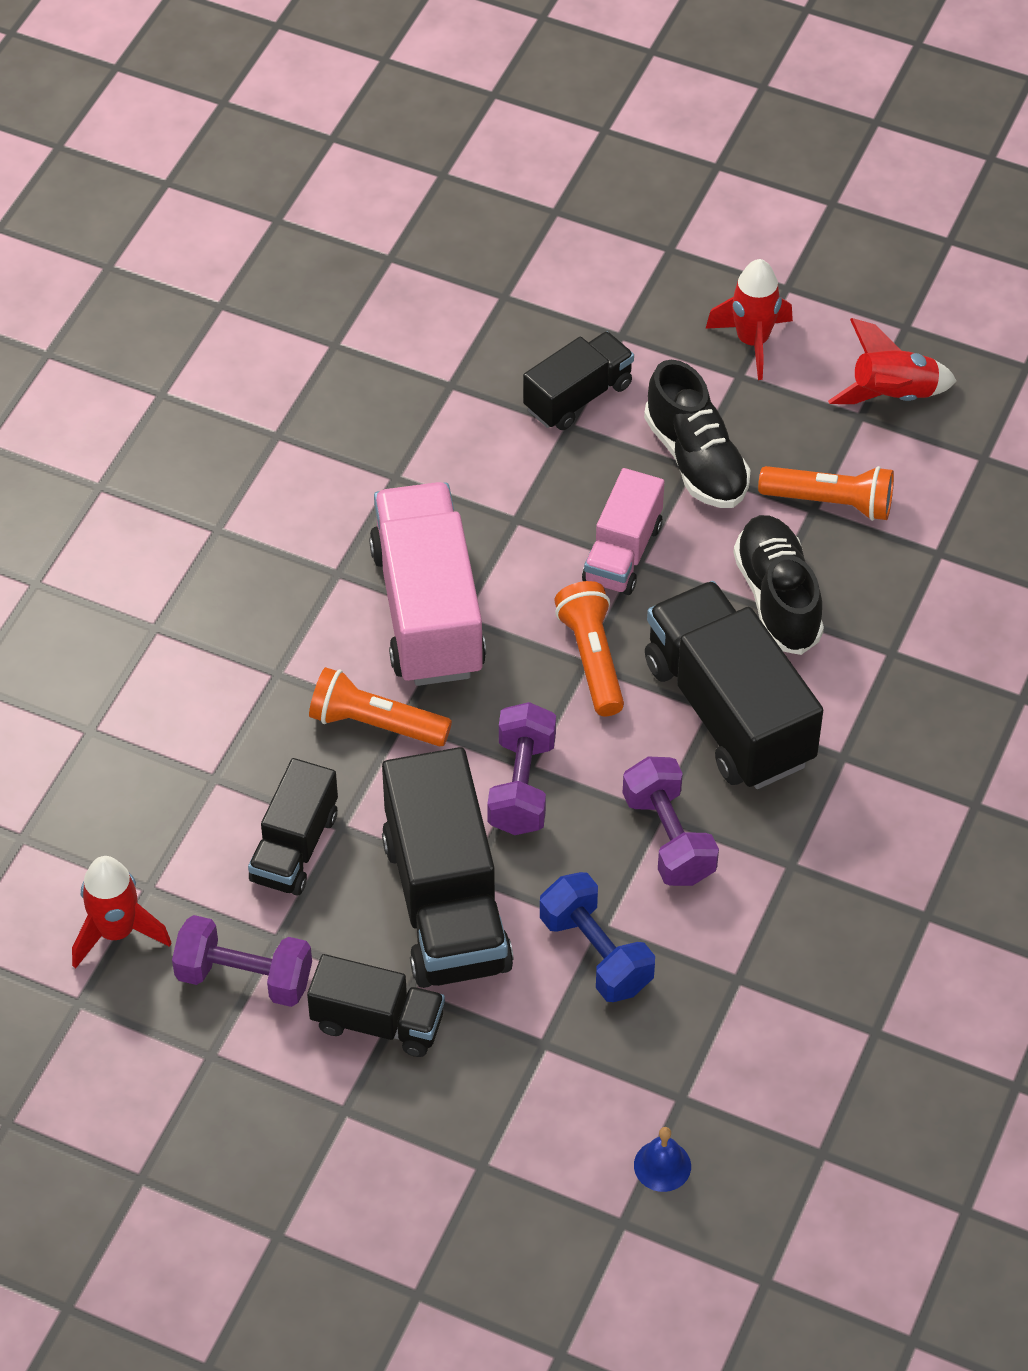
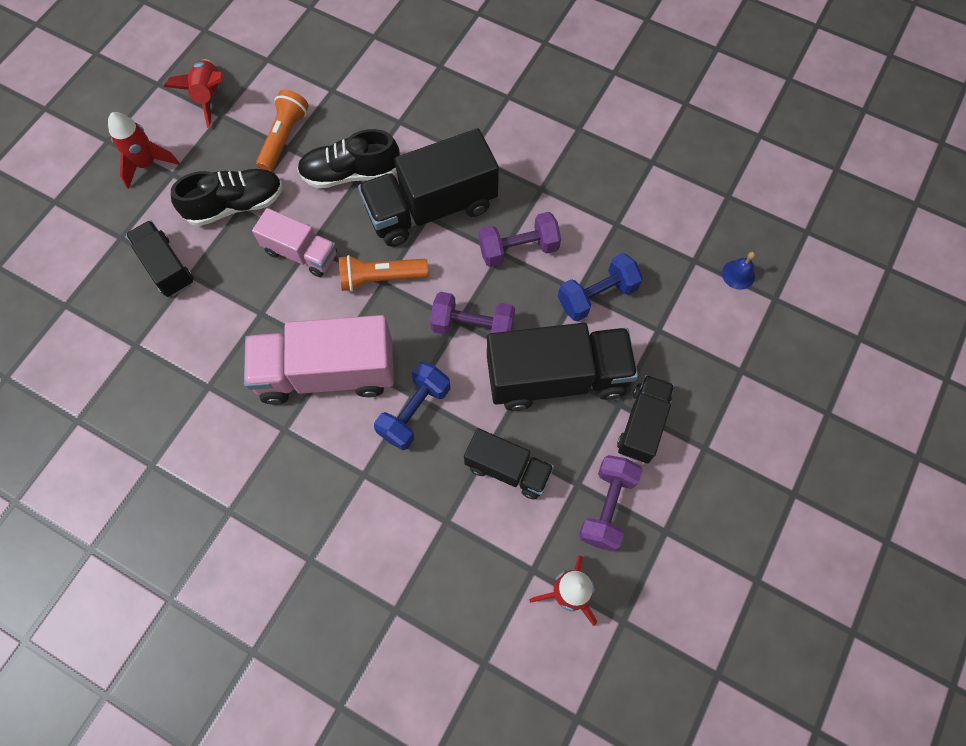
camera: 85 degrees left, 15 degrees up
(376, 724) = (414, 412): orange flashlight -> blue dumbbell

